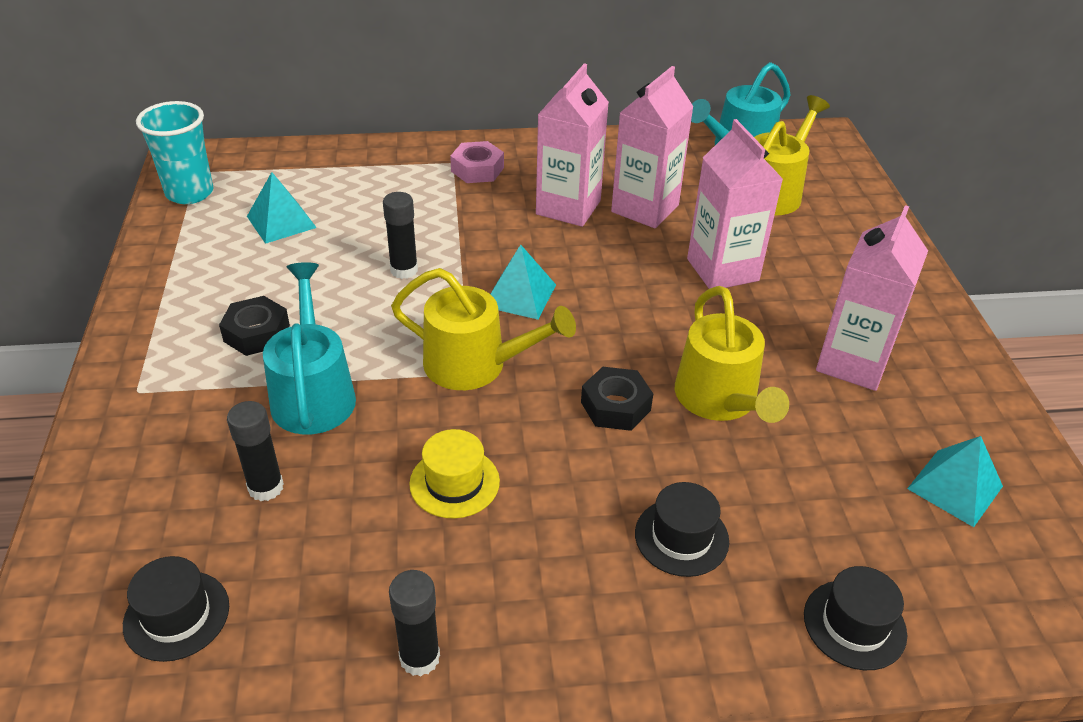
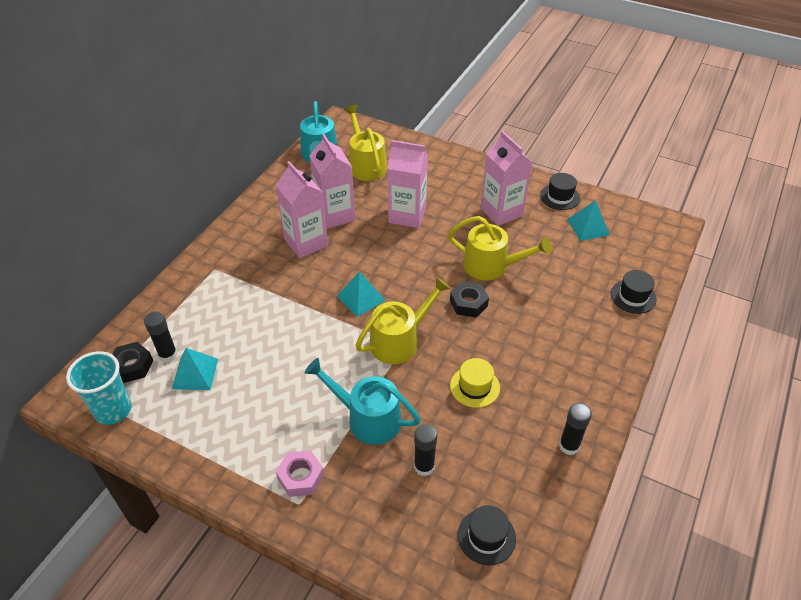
camera: 55 degrees left, 5 degrees up
(256, 333) = (295, 426): black nut -> black nut (132, 366)
(404, 270) = (297, 335): black glue stick -> black glue stick (168, 355)
(477, 169) = (233, 262): pink nut -> pink nut (301, 477)
(681, 537) = (559, 323): black hat -> black hat (560, 197)

